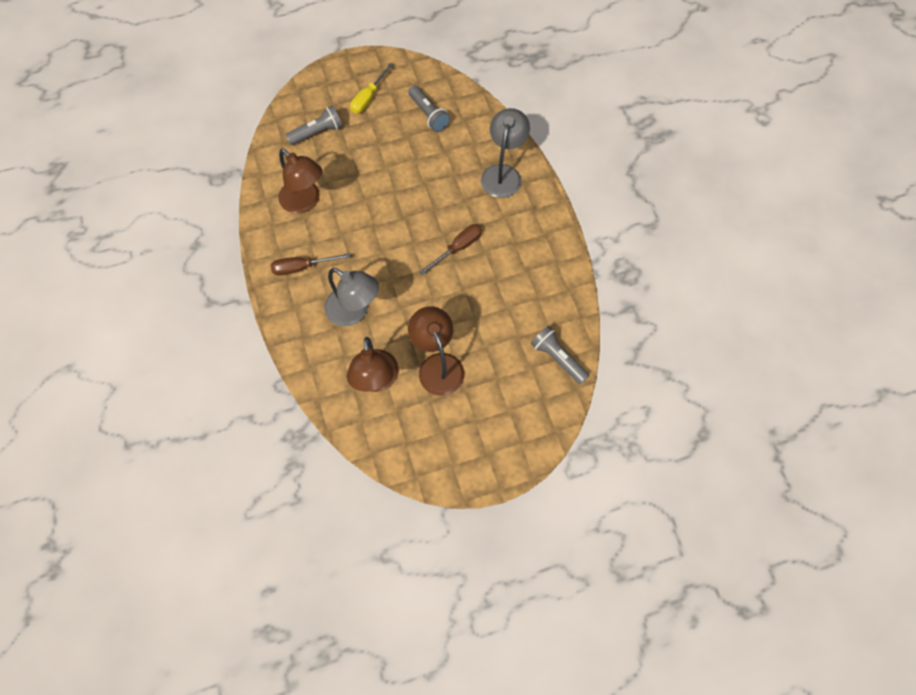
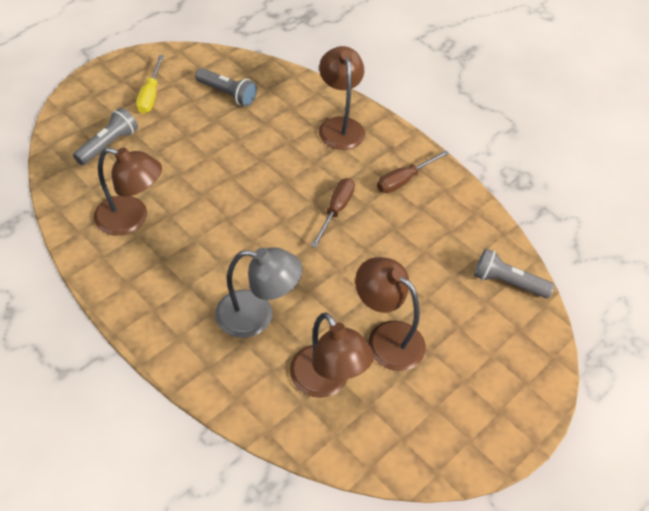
camera: 30 degrees left, 15 degrees down
(302, 267) = (165, 290): brown screwdriver -> brown screwdriver (404, 180)
(503, 173) = (339, 126): grey lamp -> brown lamp

